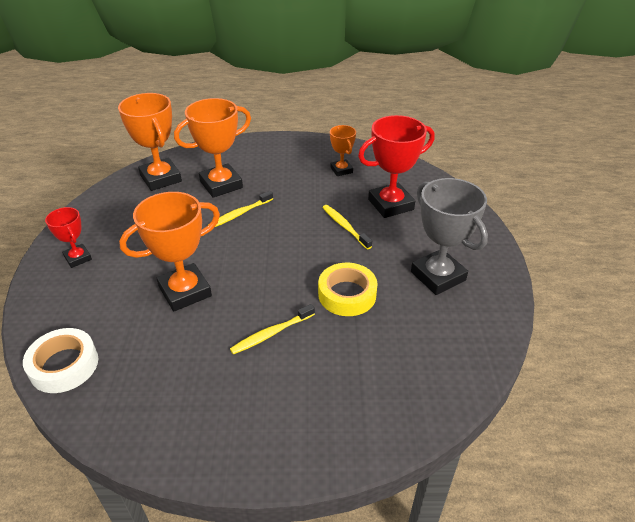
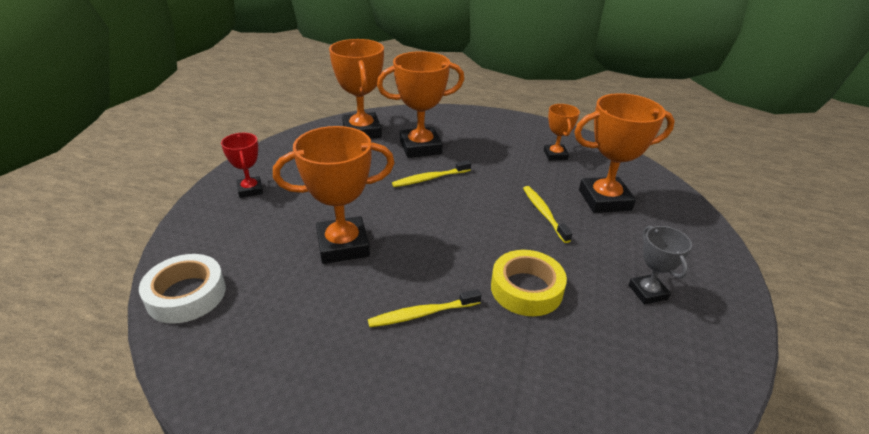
camera: 15 degrees right, 5 degrees down
(390, 204) = (604, 200): red trophy -> orange trophy
(438, 276) = (647, 292): grey trophy -> grey trophy, size x0.55

